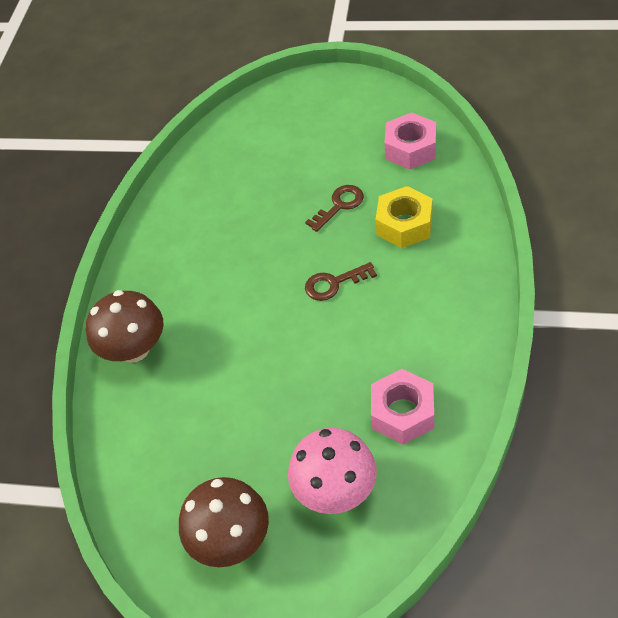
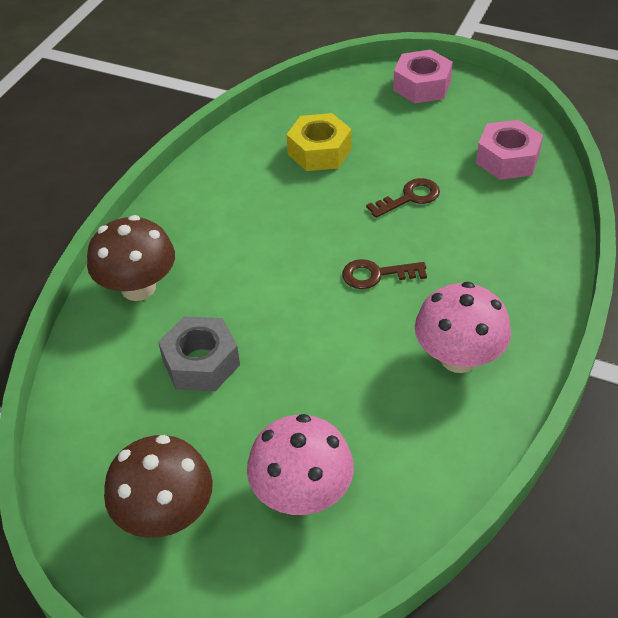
camera: 10 degrees right, 5 degrees down
(213, 402) = (201, 363): none -> grey nut
(402, 413) = (407, 430): pink nut -> pink nut (422, 86)
(404, 224) = (475, 233): yellow nut -> yellow nut (319, 151)
(424, 339) = (458, 358): none -> pink mushroom

